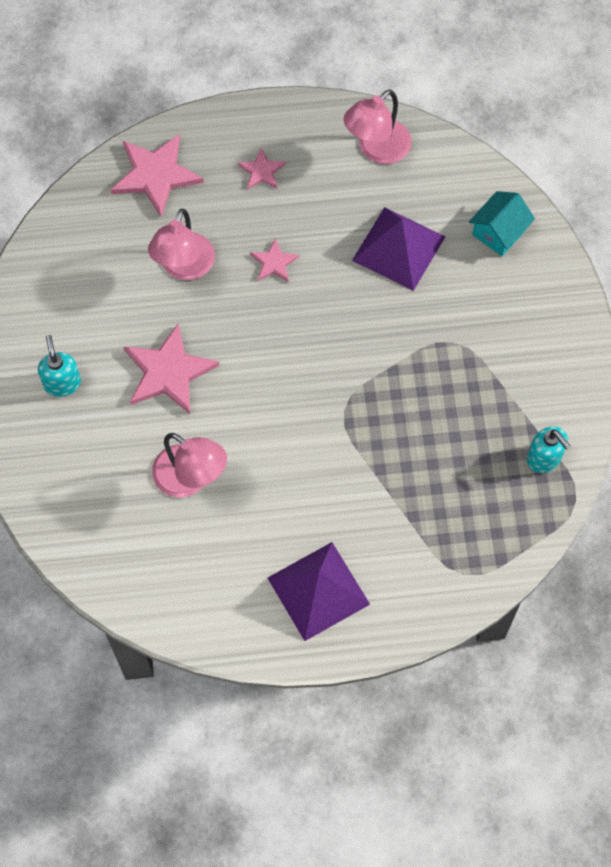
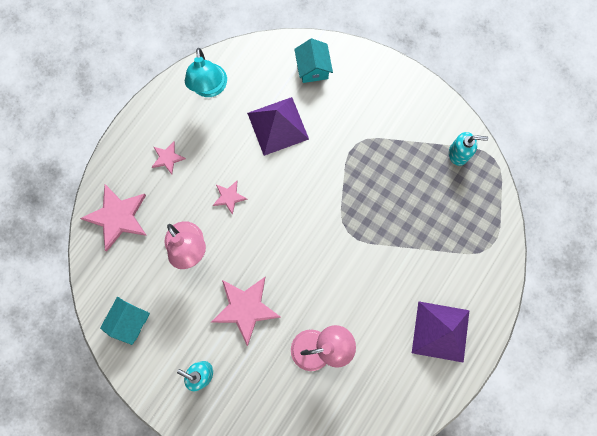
camera: 50 degrees left, 10 degrees up
(59, 273) = (130, 321): none -> turquoise house
(376, 149) = (209, 88): pink lamp -> turquoise lamp

